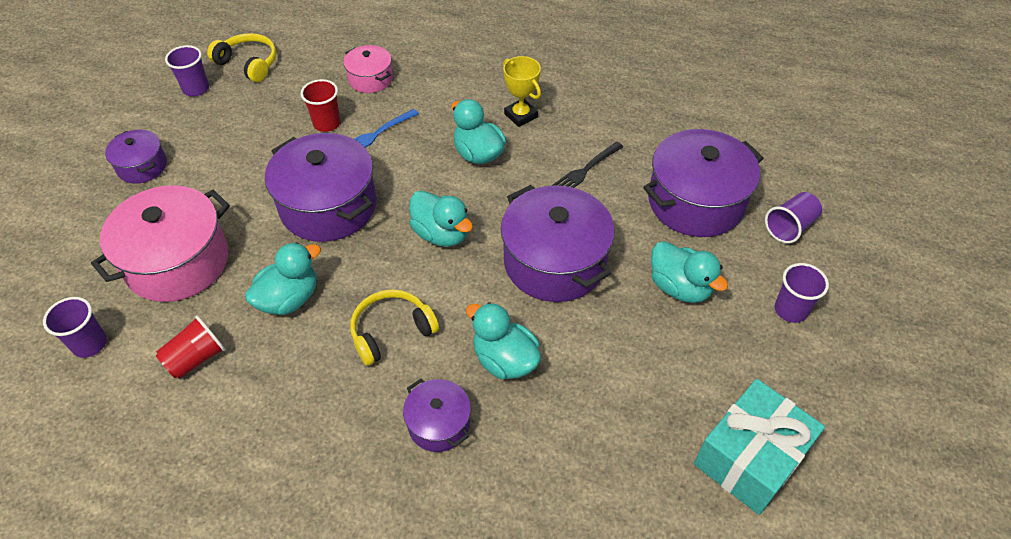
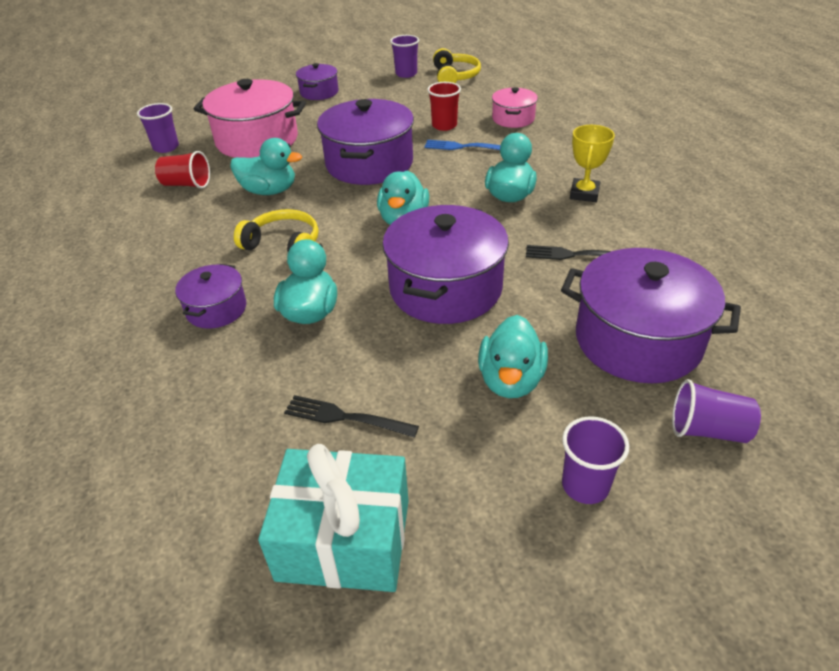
camera: 55 degrees right, 10 degrees down
(642, 399) = (345, 417): none -> black fork

